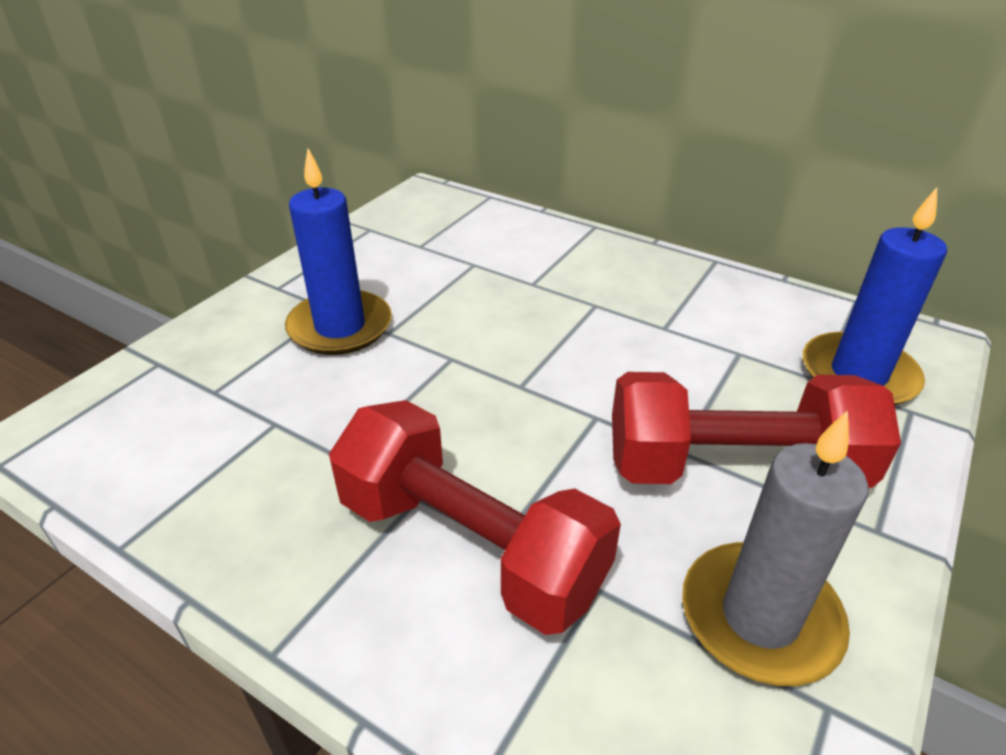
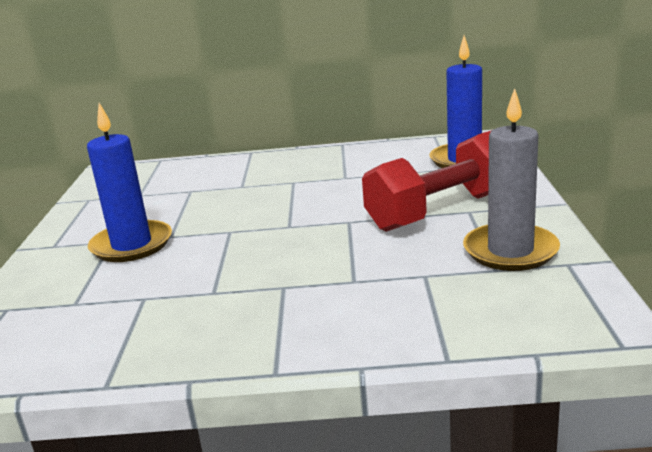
camera: 30 degrees left, 15 degrees down
(470, 545) = (338, 289): red dumbbell -> none

